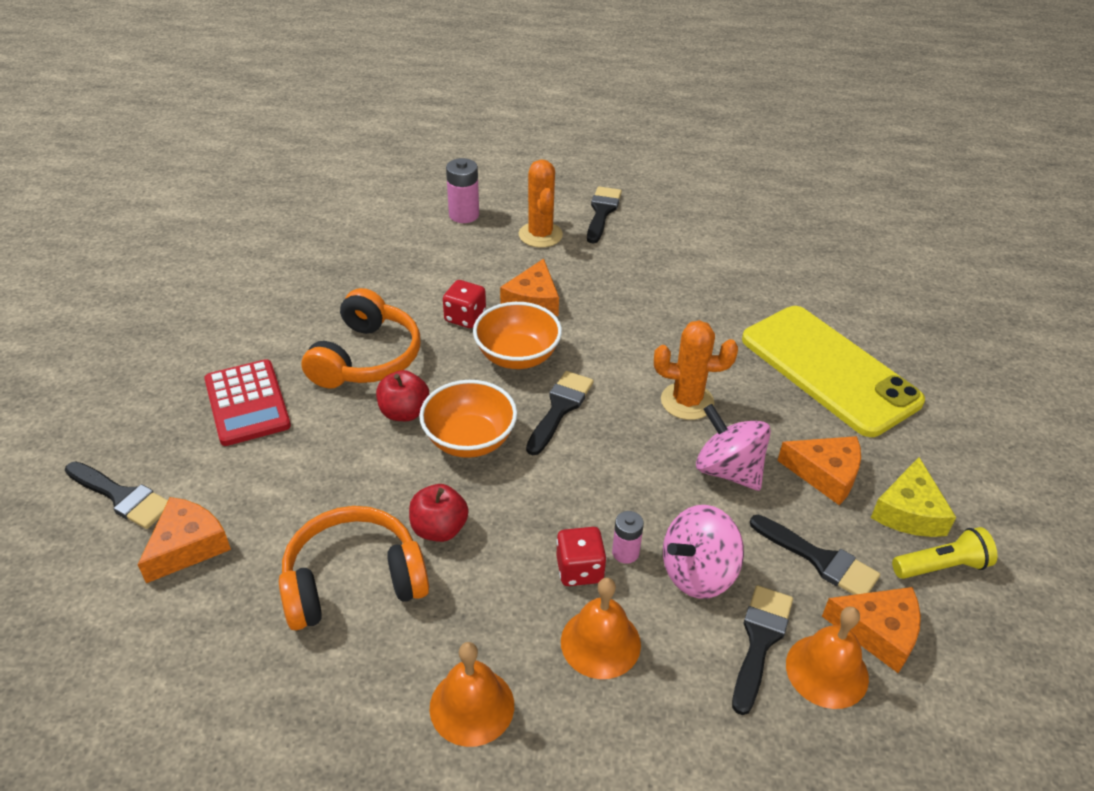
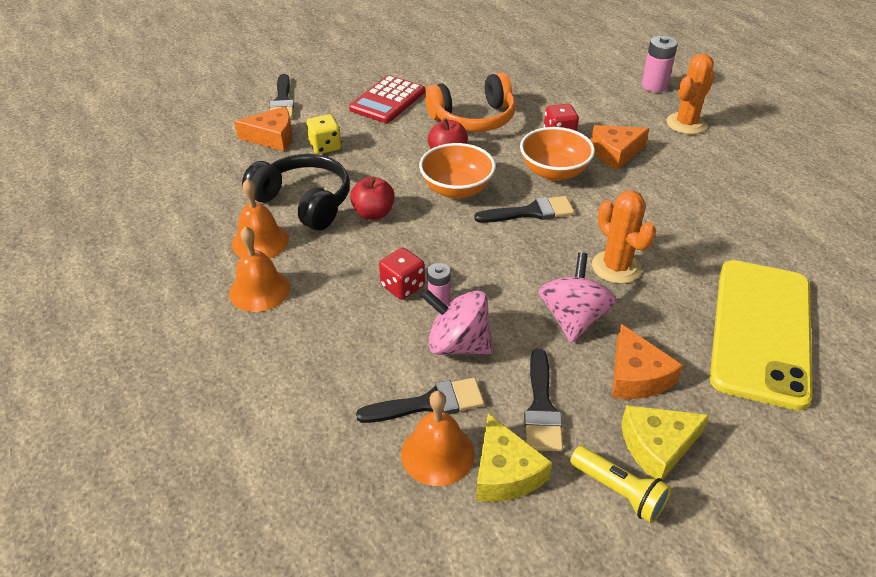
camera: 55 degrees right, 0 degrees up
(269, 505) = (325, 146): none -> yellow dice
(353, 581) = (304, 202): orange headphones -> black headphones
(600, 642) = (353, 323): orange bell -> orange bell (260, 241)
(602, 212) = (757, 137): black brush -> none
(878, 632) = (505, 472): orange cheese -> yellow cheese

